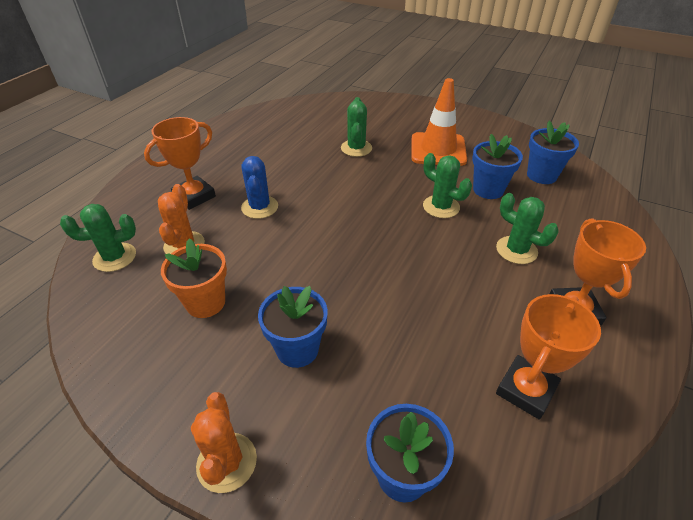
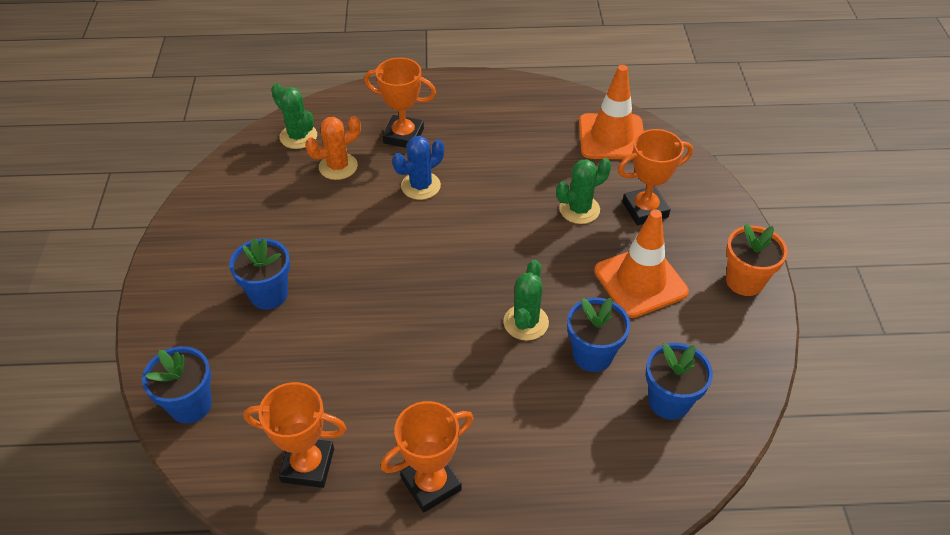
camera: 60 degrees right, 5 degrees up
(205, 302) = (284, 216): orange flower pot -> orange flower pot (744, 281)
(227, 462) = (157, 303): orange cactus -> none
(305, 114) = (611, 137): none -> orange traffic cone
(379, 126) = (645, 210): none -> orange trophy
(516, 250) = (497, 411): green cactus -> none

